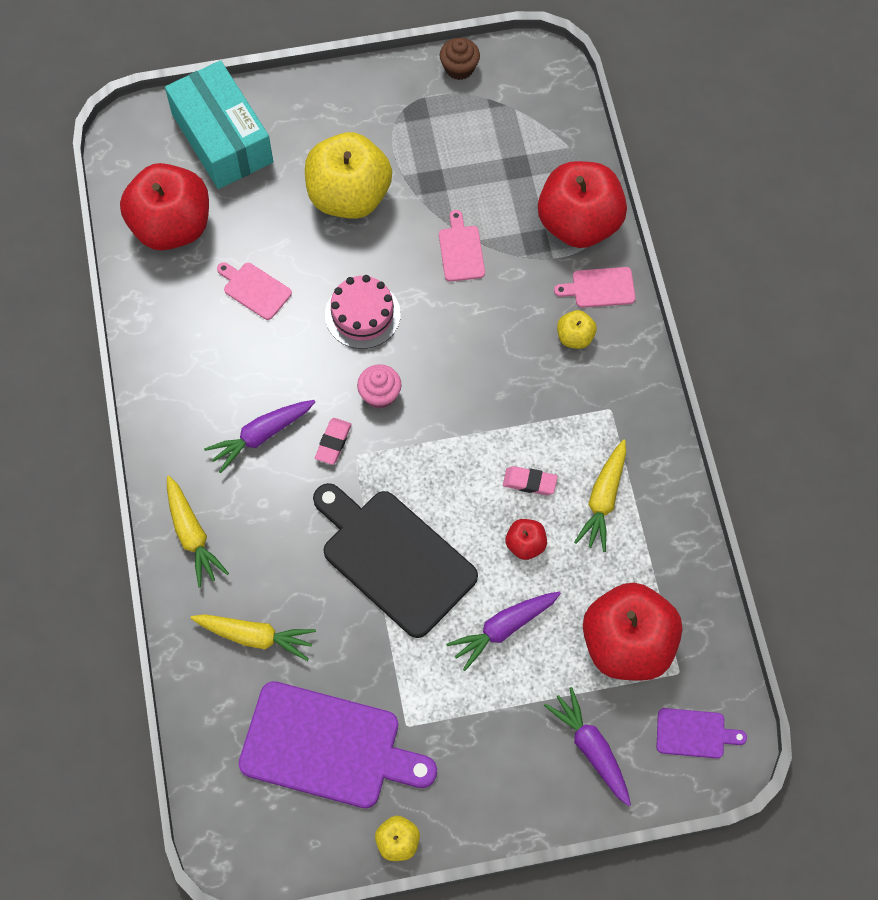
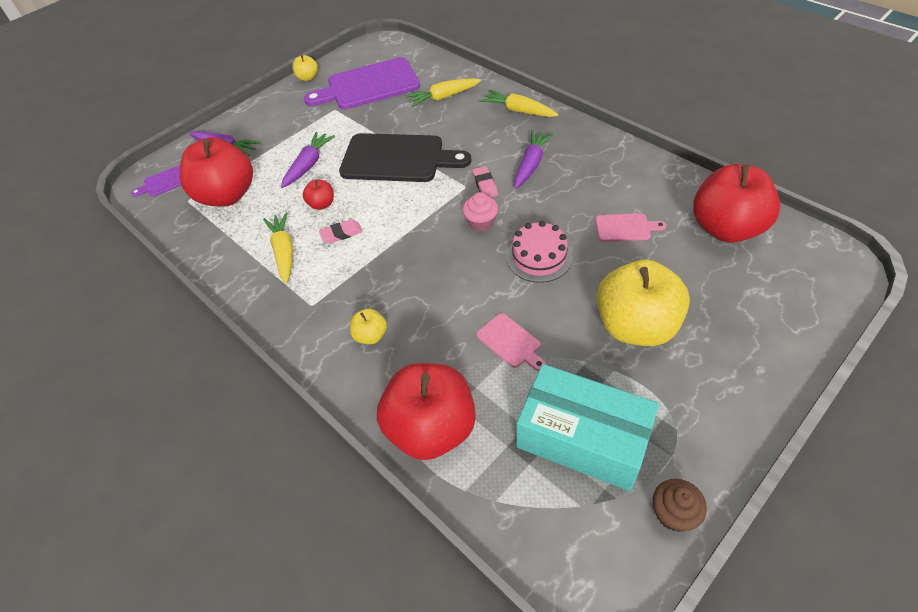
camera: 150 degrees right, 15 degrees down
(222, 138) = (777, 305): turquoise box -> turquoise box (582, 438)
(599, 288) = (375, 385): pink cutting board -> none

